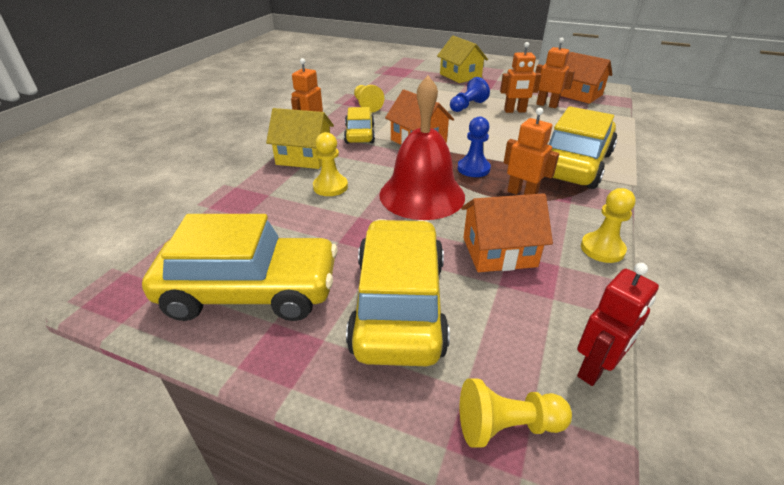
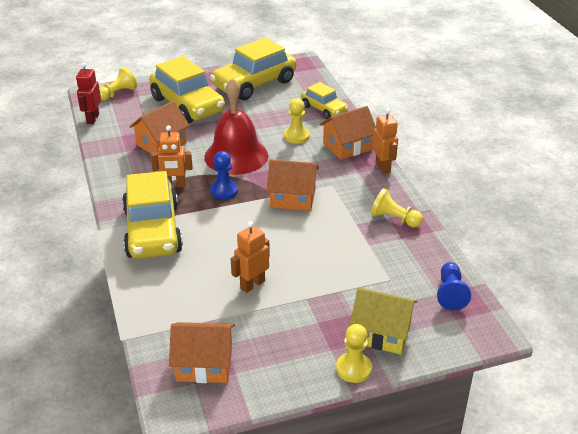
camera: 140 degrees right, 0 degrees up
(304, 157) = (347, 146): yellow house -> orange house
(359, 134) = (345, 183): yellow car -> yellow car (324, 109)
(467, 106) = (305, 268): blue pawn -> blue pawn (450, 293)
(547, 105) = (228, 316): orange robot -> none
(602, 249) = (106, 169): yellow pawn -> yellow pawn (353, 369)

